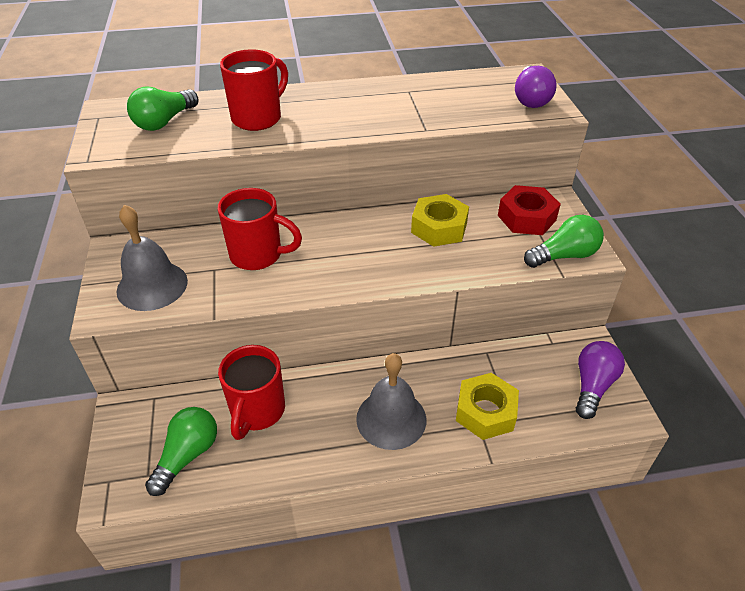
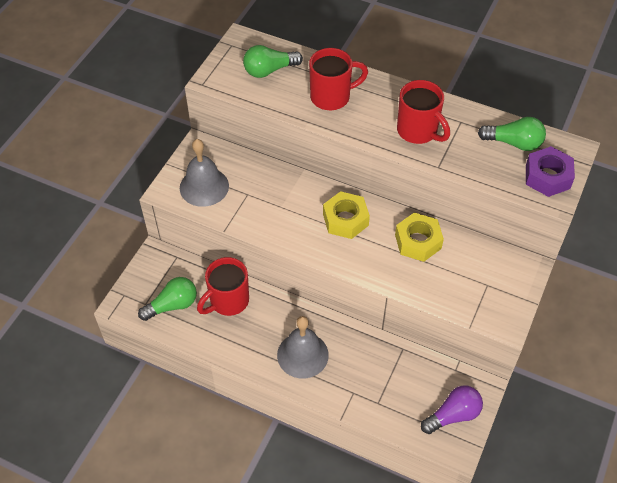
camera: 35 degrees right, 10 degrees up
(258, 255) = (281, 198): red mug -> red mug (418, 131)
(485, 412) = (364, 387): yellow nut -> yellow nut (345, 220)
(526, 218) = (490, 268): red nut -> none
(530, 99) = (547, 177): purple light bulb -> purple nut
(564, 255) = (486, 313): green light bulb -> green light bulb (514, 143)

